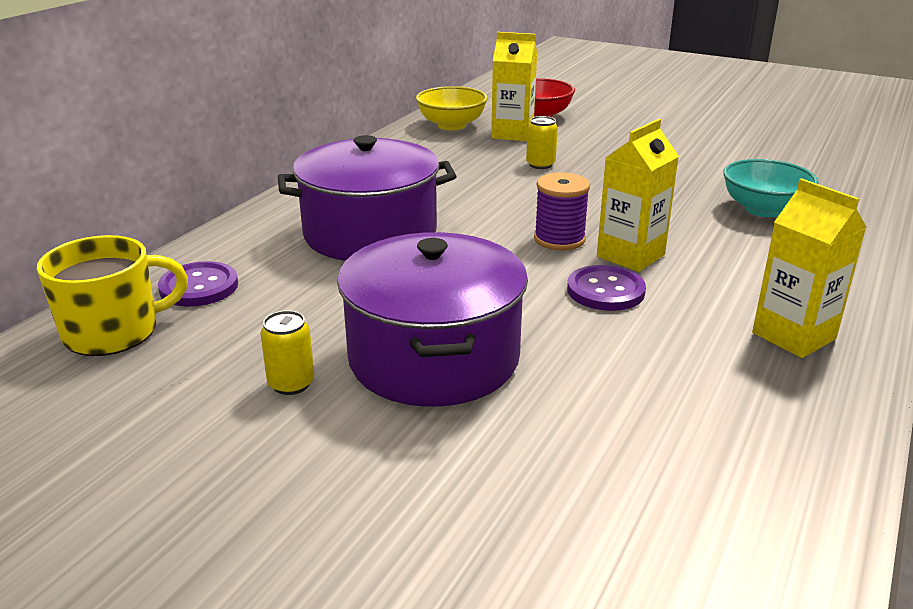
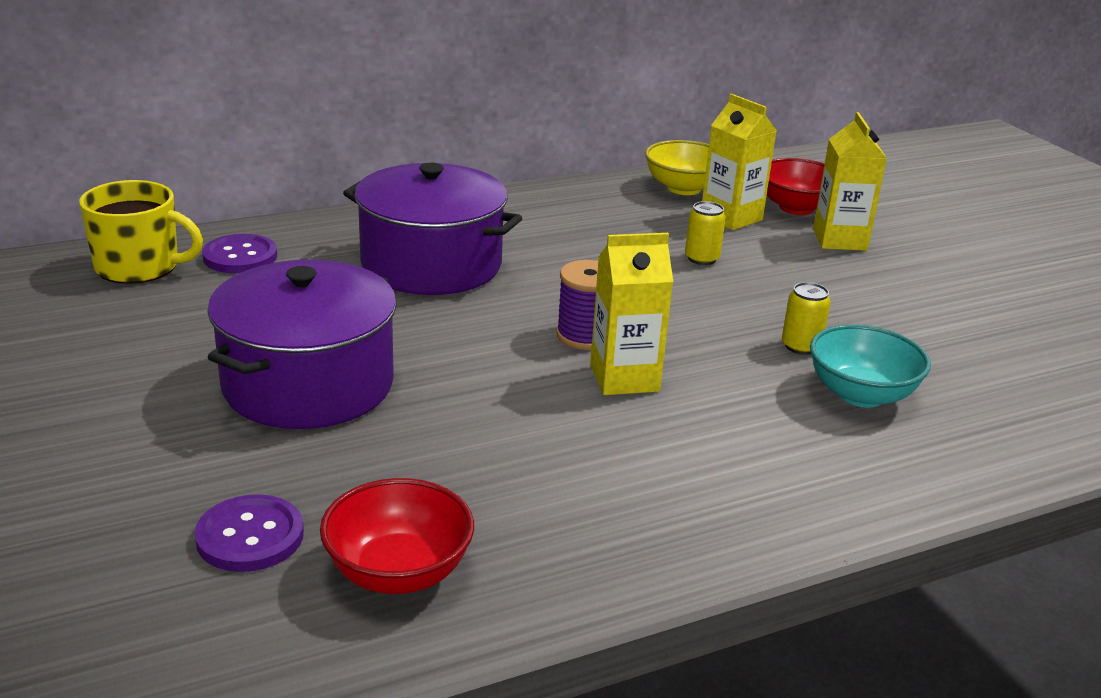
camera: 35 degrees right, 0 degrees up
(291, 384) = (186, 355): yellow can -> yellow can (800, 346)
(605, 291) = (541, 397): purple button -> purple button (250, 536)
(738, 456) = (398, 572): none -> red bowl
(793, 336) = (640, 516): yellow carton -> yellow carton (839, 240)

